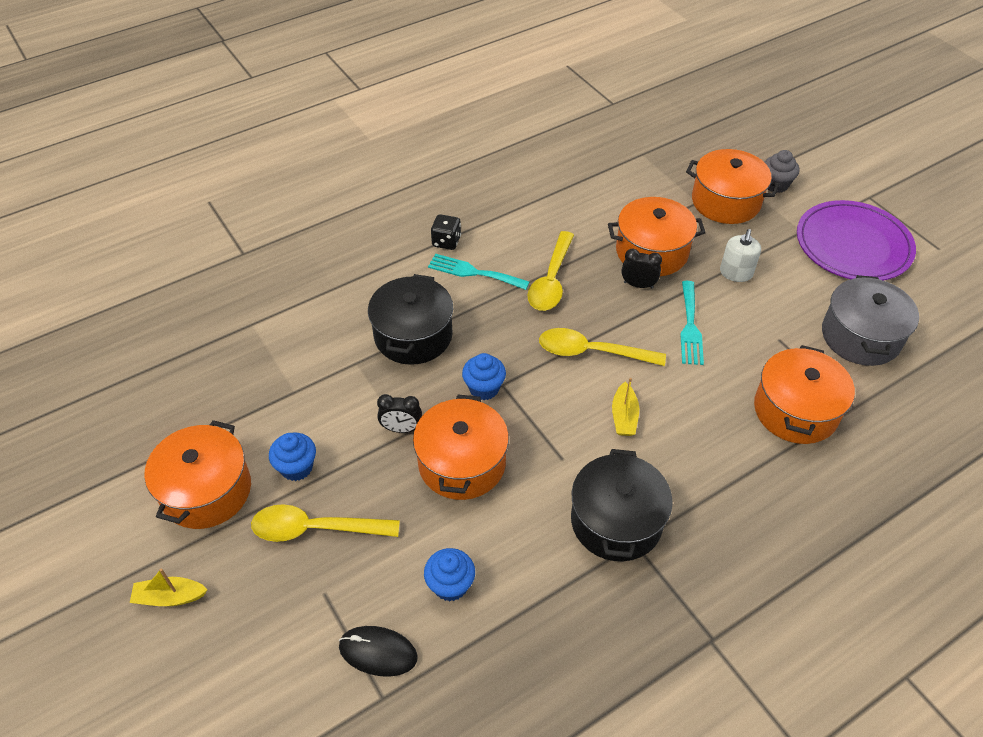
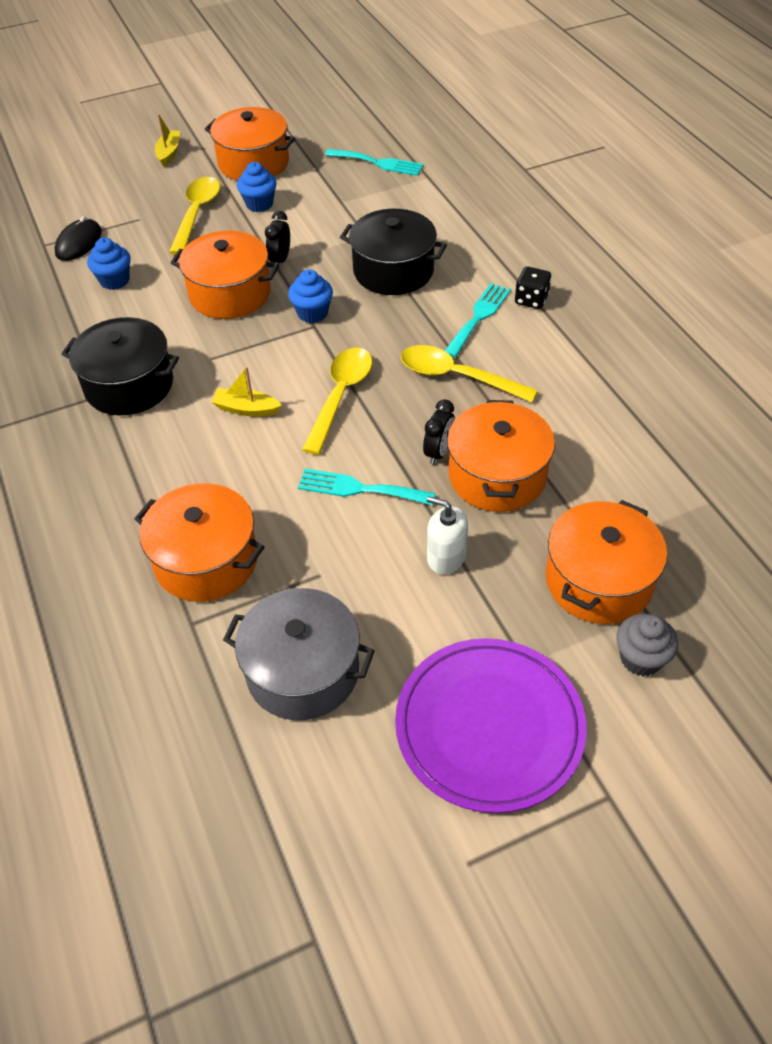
camera: 100 degrees right, 0 degrees up
(220, 369) = (378, 163): none -> turquoise fork

